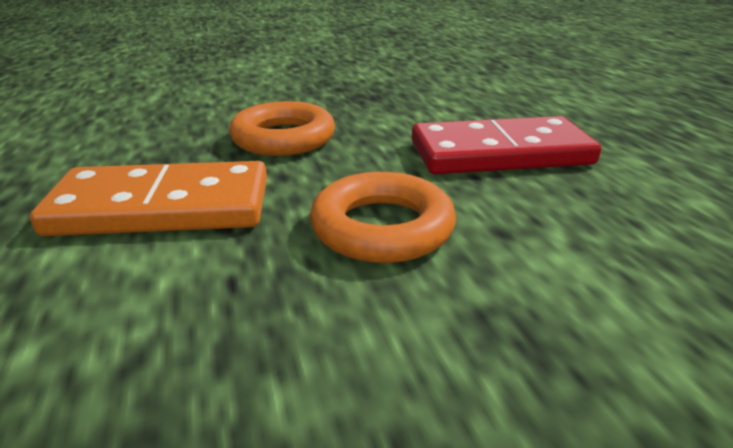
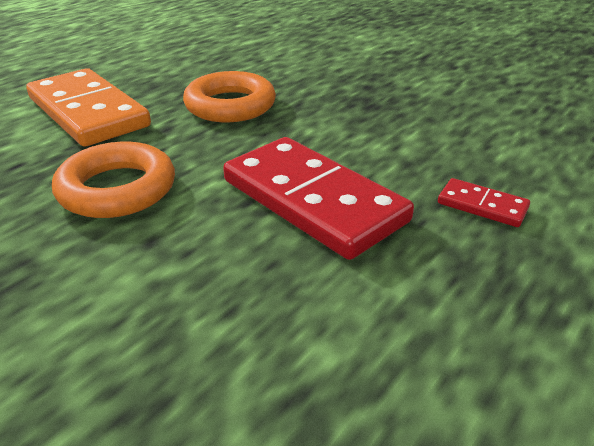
camera: 55 degrees right, 5 degrees up
(557, 112) = (482, 205): none -> red domino

